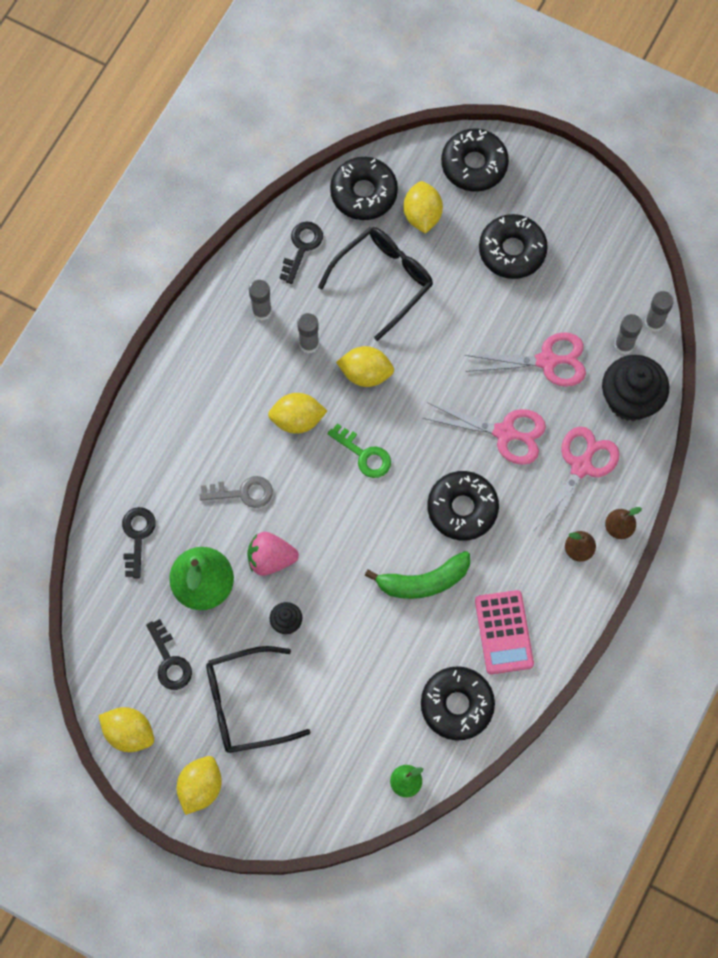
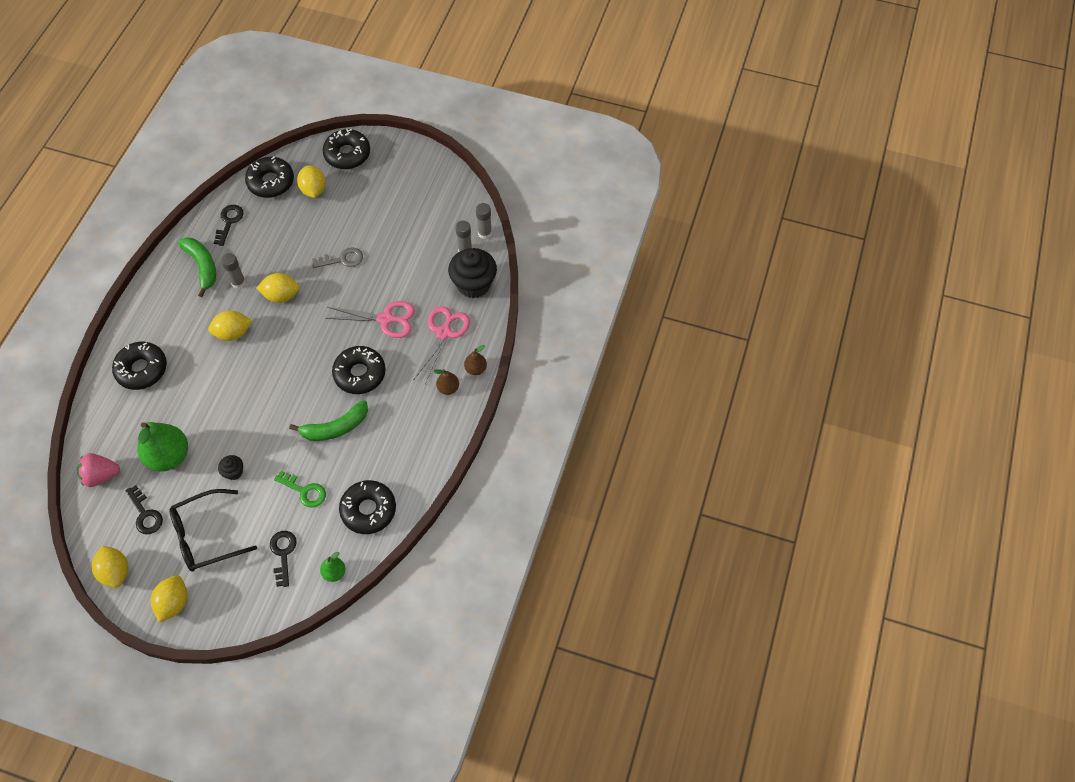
camera: 10 degrees left, 10 degrees down
(129, 733) = (115, 572): yellow lemon -> yellow lemon turned 45 degrees clockwise
(137, 536) = (117, 430): black key -> black key (283, 553)
(243, 493) = (195, 388): grey key -> grey key (342, 259)
(262, 311) = (202, 266): grey glue stick -> green banana
(271, 559) = (219, 430): pink strawberry -> pink strawberry (101, 476)
(364, 455) = (284, 349): green key -> green key (304, 491)
(383, 280) = (289, 234): black glasses -> none
(504, 632) = (399, 453): pink calculator -> none
(512, 251) = (379, 203): black donut -> black donut (142, 369)
(546, 361) = (411, 268): pink scissors -> none

